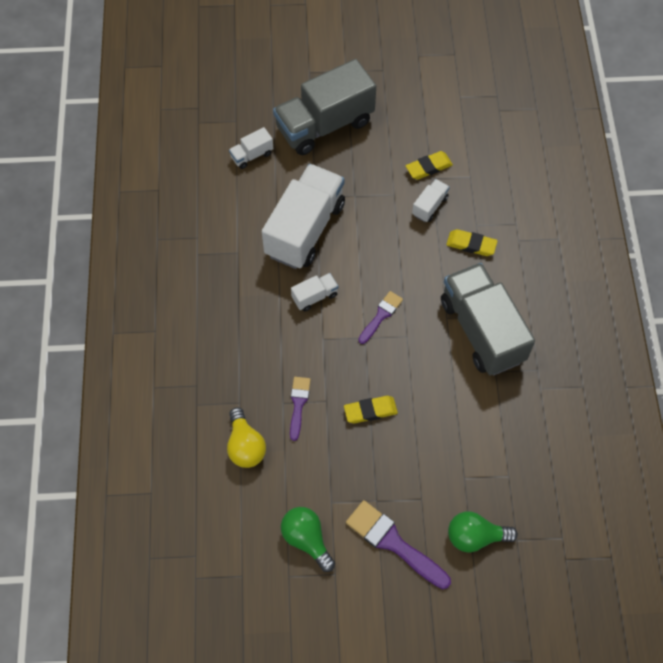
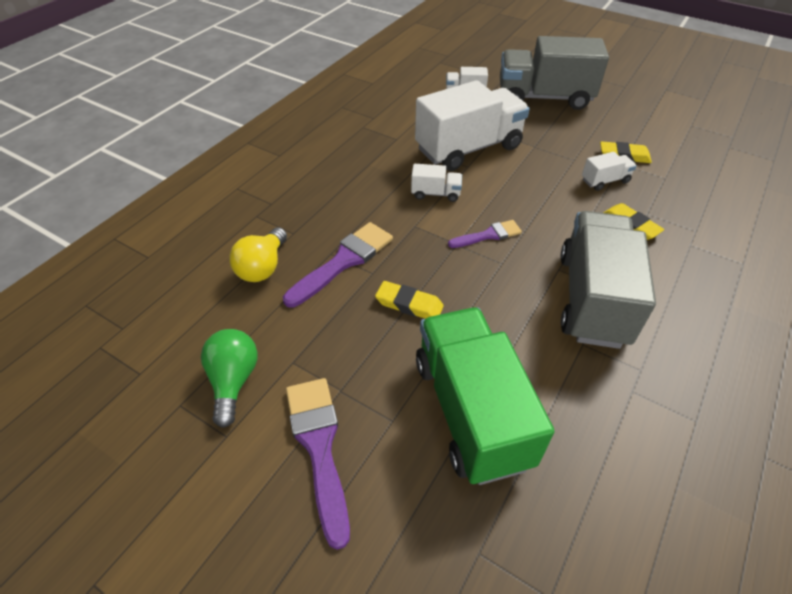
camera: 35 degrees right, 15 degrees down
(298, 404) = (343, 261): purple brush -> purple brush, size x1.67
(460, 462) = (471, 411): none -> green truck
(475, 536) = (424, 508): green light bulb -> none

